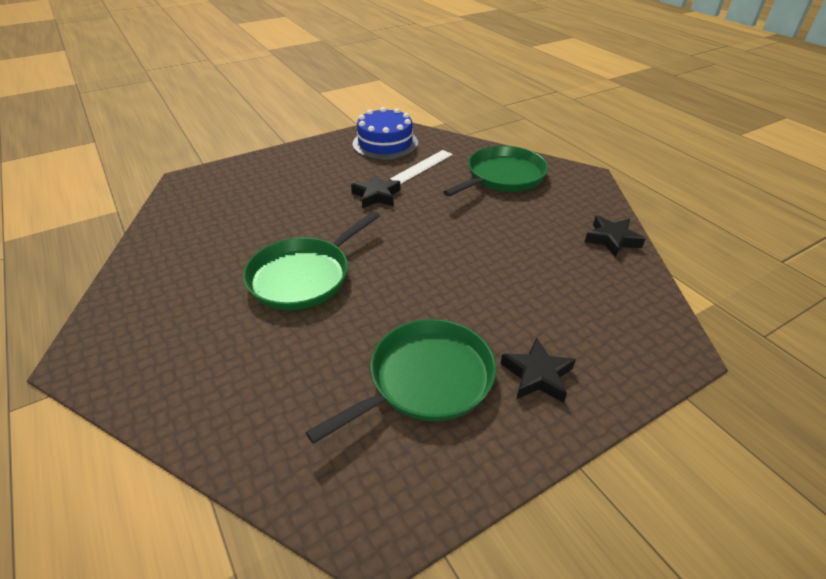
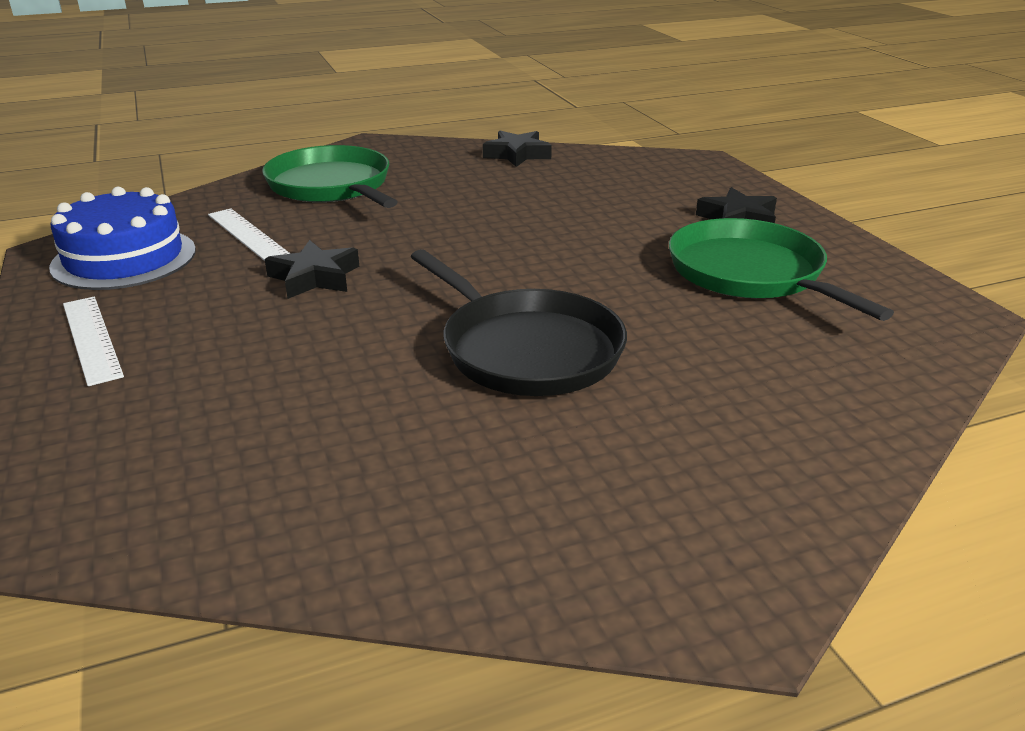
camera: 80 degrees left, 10 degrees down
(304, 276) = (525, 349): green pan -> black pan
(309, 157) = (92, 338): none -> white ruler

